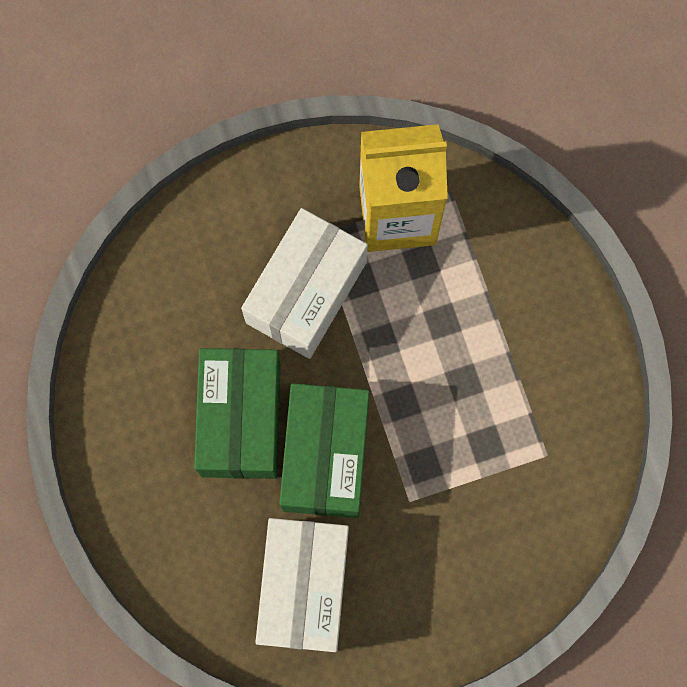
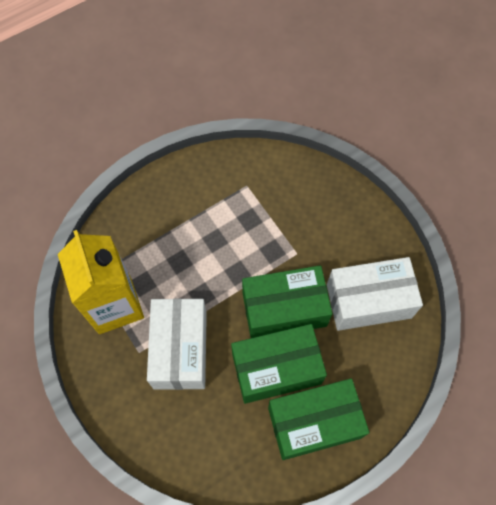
camera: 105 degrees left, 10 degrees down
(151, 450) = (314, 422): none -> green box
(306, 292) = (180, 349): white box -> white box turned 75 degrees clockwise

